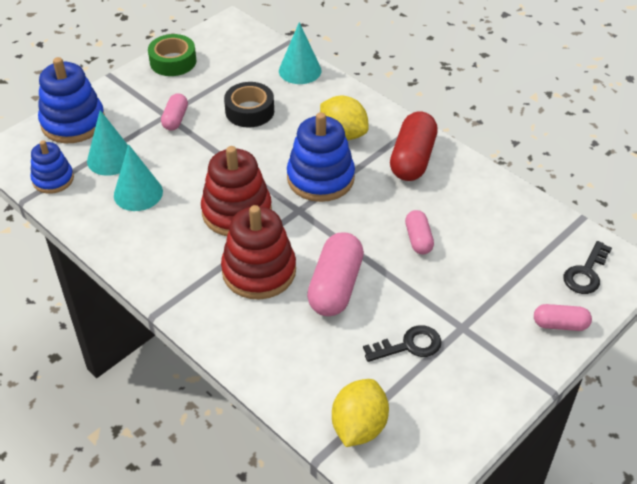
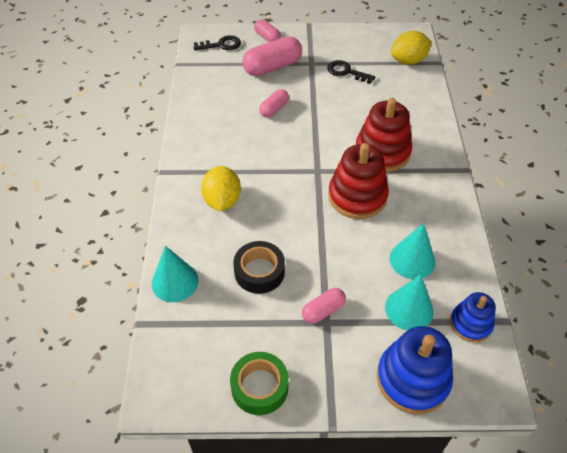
camera: 135 degrees left, 5 degrees up
(320, 178) = (279, 180): blue stacking toy -> none
(335, 286) = (349, 117): pink capsule -> pink capsule (272, 67)
(412, 159) = (208, 152): red capsule -> none

